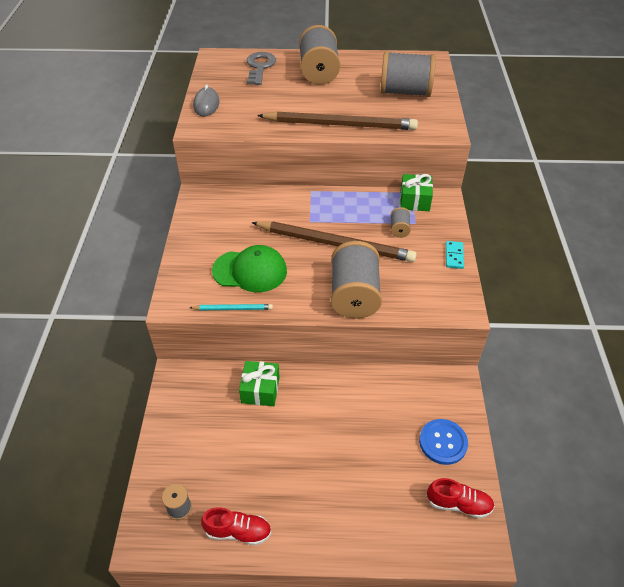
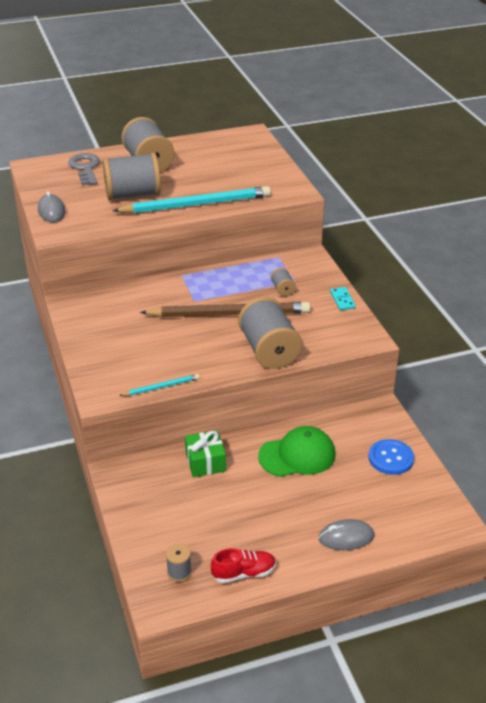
camera: 20 degrees left, 10 degrees down
(250, 271) = (160, 353): green cap -> green cap (297, 455)
(340, 124) = (196, 204): brown pencil -> turquoise pencil
(357, 524) = (346, 537): none -> grey mouse
(405, 92) = (242, 166): grey spool -> grey spool (133, 194)
(415, 200) = (285, 263): green gift -> none
(458, 504) = (424, 498): red shoe -> none

